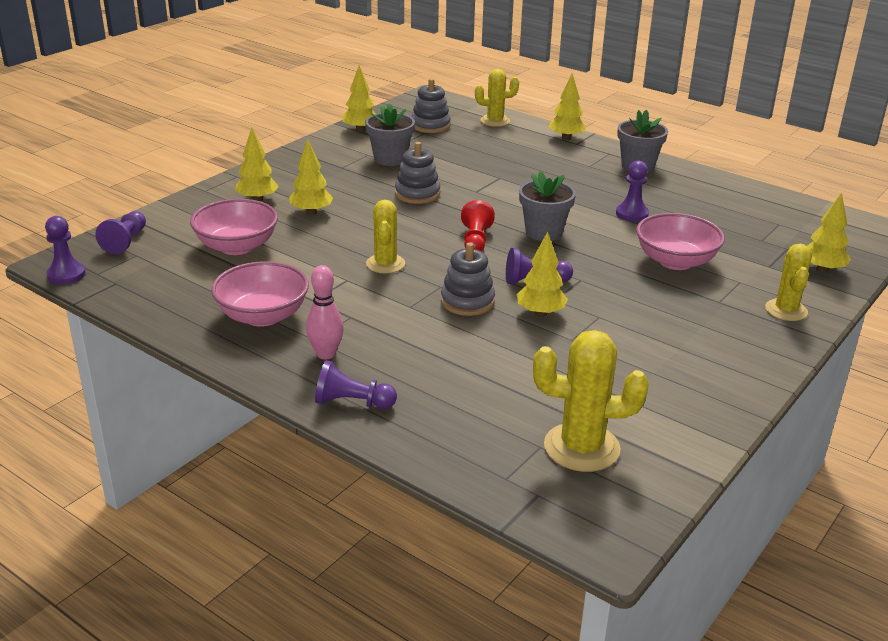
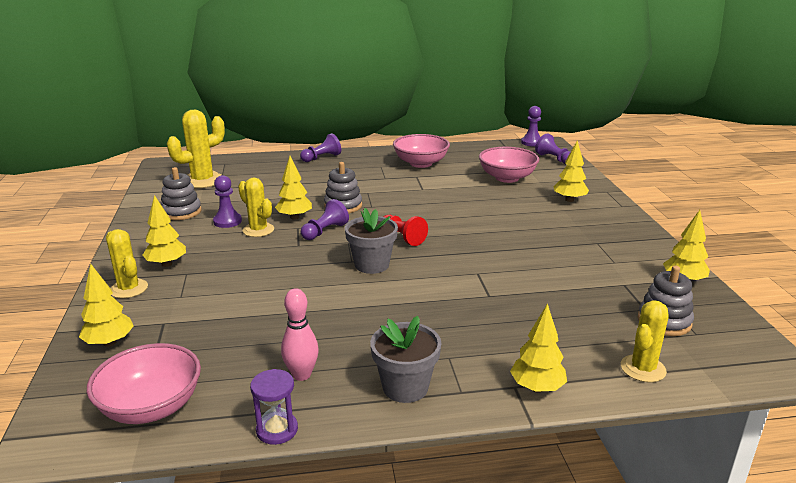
camera: 135 degrees right, 5 degrees down
(311, 212) = (525, 207): yellow tree -> yellow tree (167, 264)
(326, 354) = (364, 164): pink bowling pin -> pink bowling pin (301, 375)
(385, 264) = (421, 203): yellow cactus -> yellow cactus (258, 230)
(390, 159) = (592, 266): grey flower pot -> none
(417, 194) = (505, 249): grey stacking toy -> grey stacking toy (181, 212)
(632, 214) = (331, 316): purple pawn -> purple pawn (227, 221)
(675, 261) = (246, 289): pink bowl -> pink bowl (151, 407)
(734, 181) = (277, 430): none -> purple hourglass

